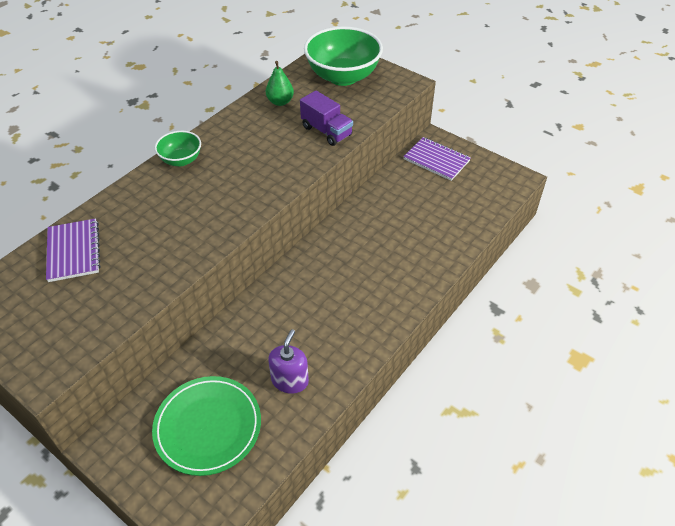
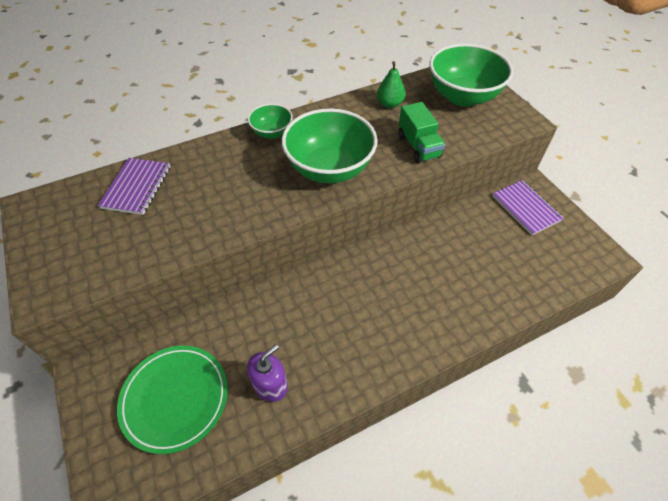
camera: 25 degrees right, 5 degrees up
(256, 175) = (329, 169): none -> green bowl
(326, 131) = (418, 146): purple truck -> green truck

